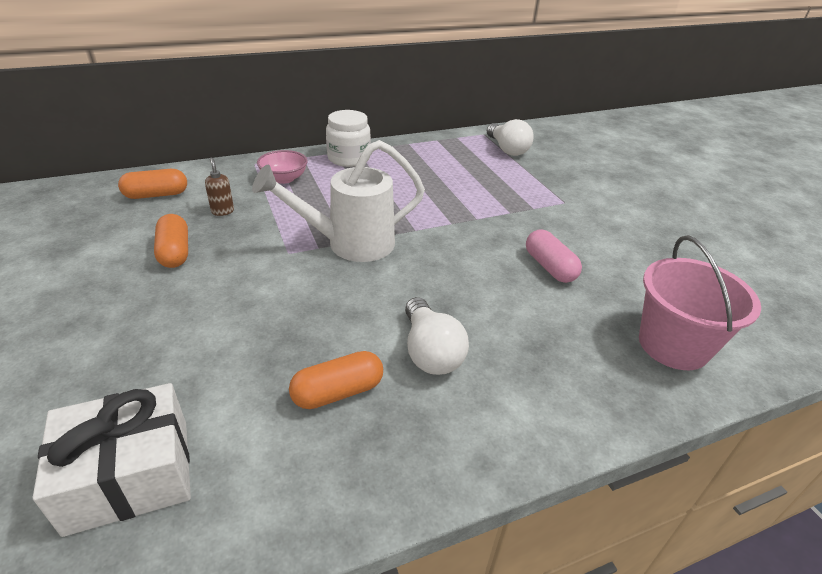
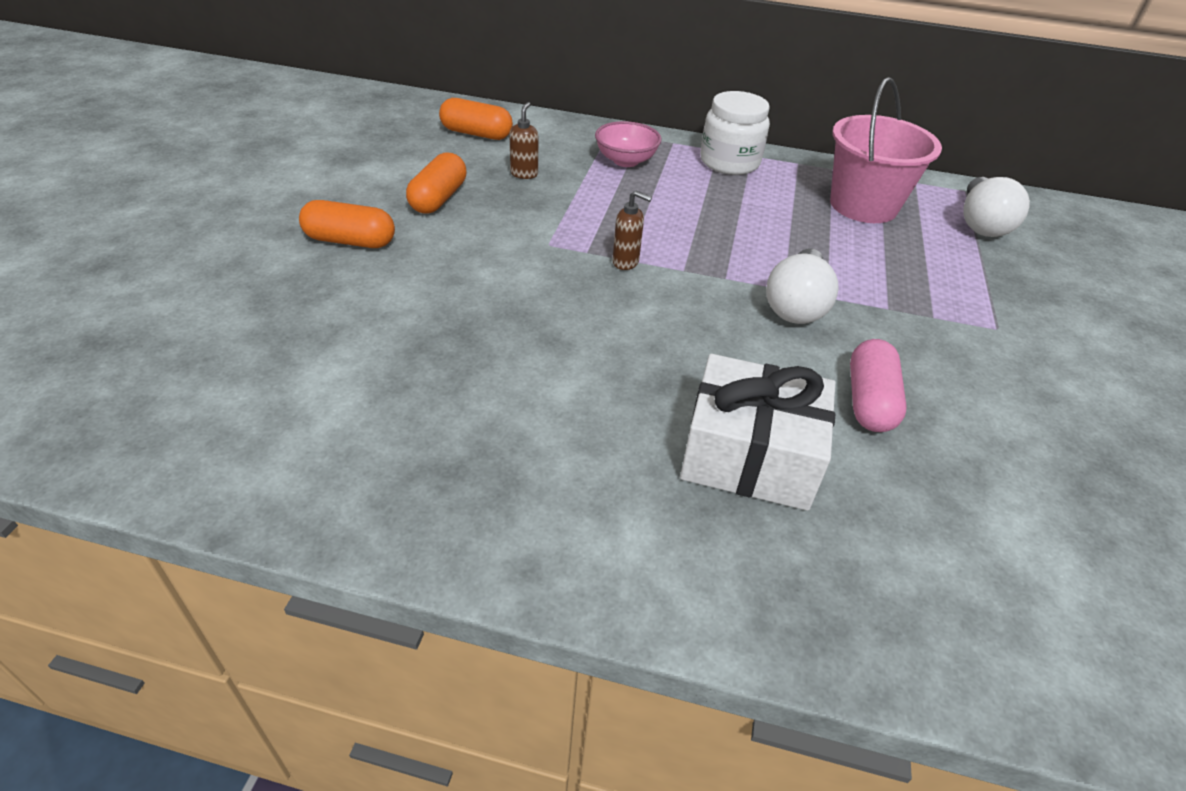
camera: 35 degrees right, 5 degrees up
(129, 475) = (215, 383): white gift -> white gift (750, 455)
(338, 392) = (453, 410): orange capsule -> orange capsule (350, 241)
(349, 244) = (626, 262): white watering can -> brown soap dispenser
(430, 351) = (595, 421): white light bulb -> white light bulb (796, 304)
(673, 345) = (955, 594): pink bucket -> pink bucket (863, 205)

